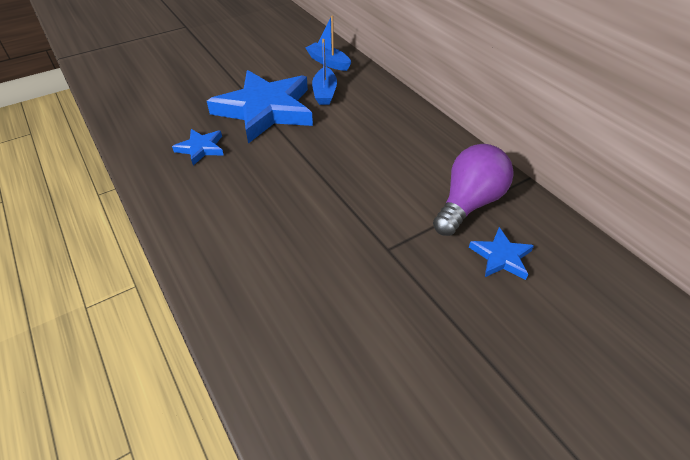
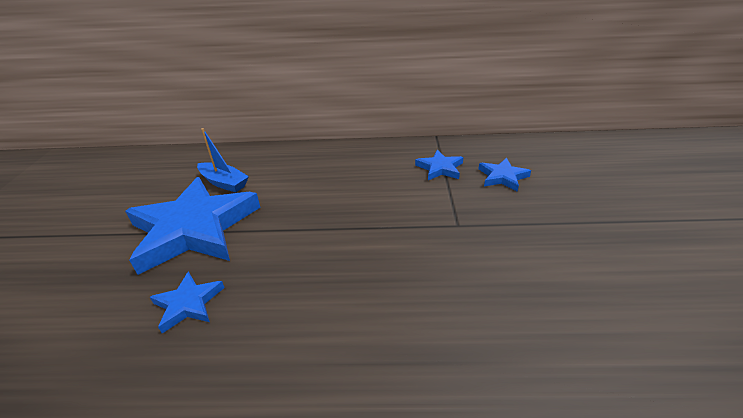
camera: 55 degrees left, 10 degrees down
(328, 62) = (184, 164): blue boat -> none
(468, 203) = (440, 168): purple light bulb -> blue star

